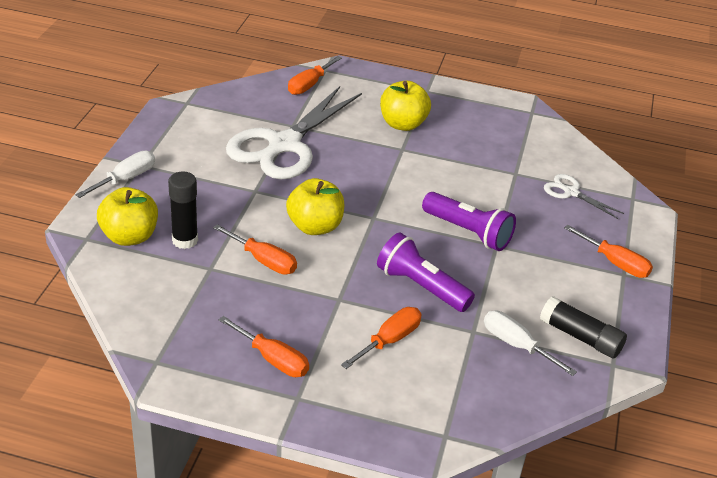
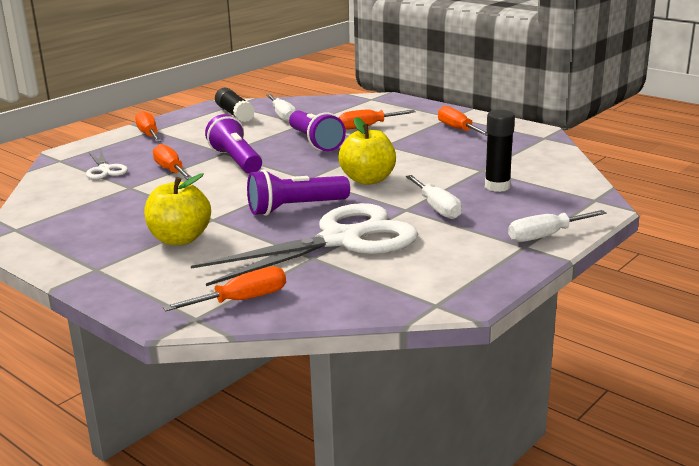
camera: 150 degrees left, 15 degrees down
(129, 236) = (551, 195): yellow apple -> none
(228, 196) = (437, 208): none -> white screwdriver
(263, 261) = (431, 168): orange screwdriver -> orange screwdriver (171, 170)
(348, 173) = (295, 208): none -> purple flashlight

